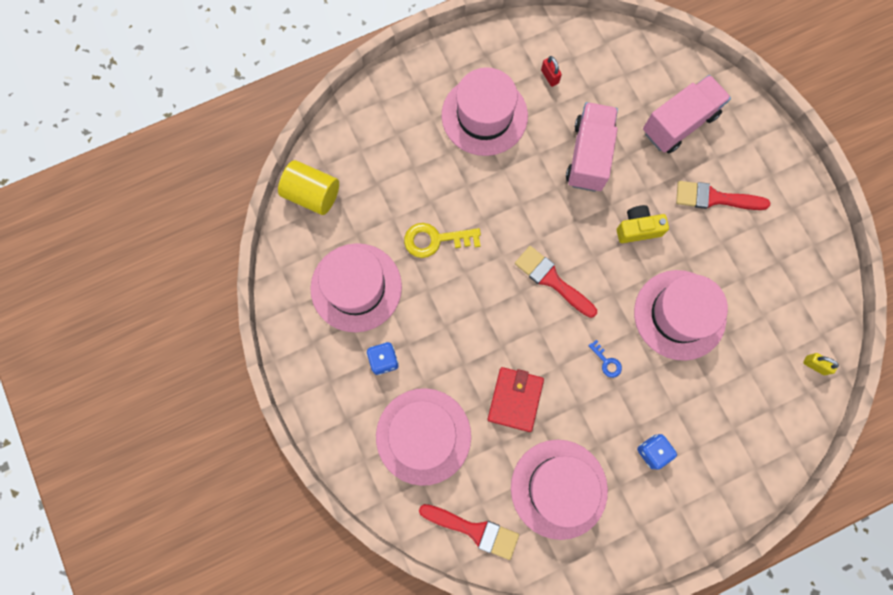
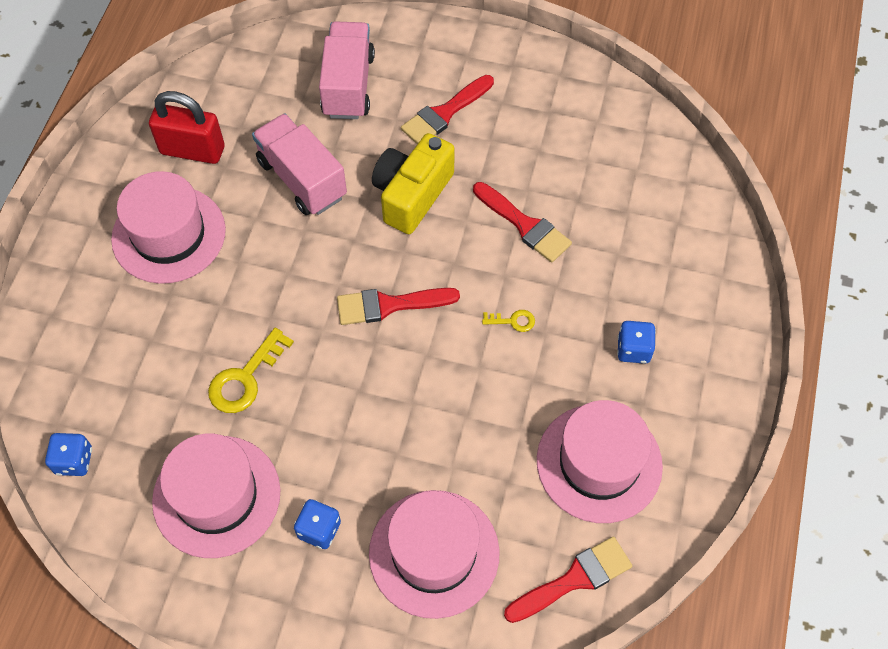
camera: 50 degrees left, 15 degrees down
(312, 194) = (74, 461): yellow cylinder -> blue dice
(515, 399) = (475, 432): red wallet -> none
(549, 77) = (192, 150): red padlock -> red padlock, size x2.20
(606, 362) = (513, 321): blue key -> yellow key
(638, 229) = (412, 194): yellow camera -> yellow camera, size x1.60
(679, 314) = (525, 225): pink hat -> red brush
(815, 365) = (667, 158): yellow padlock -> none

